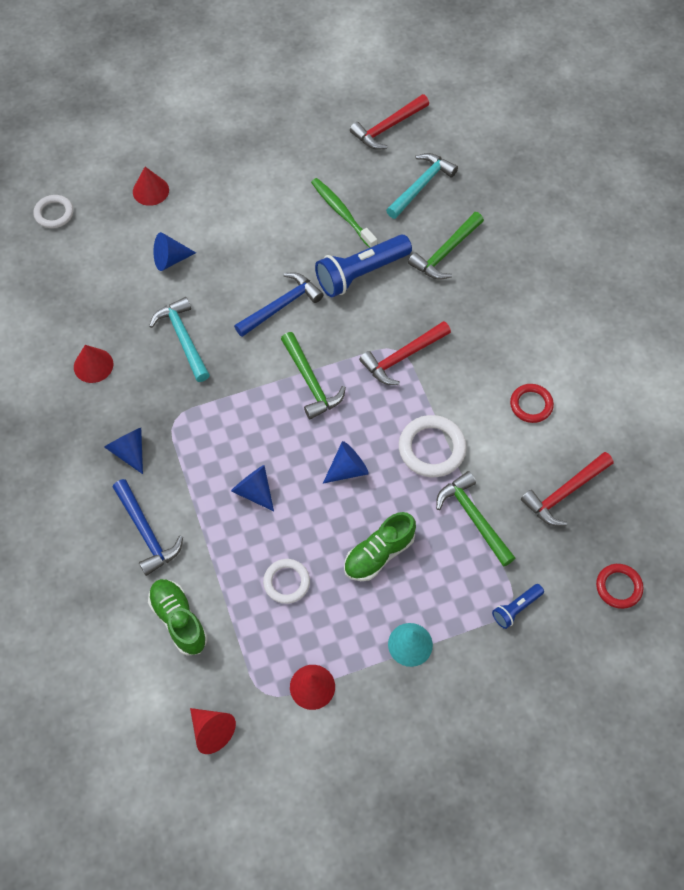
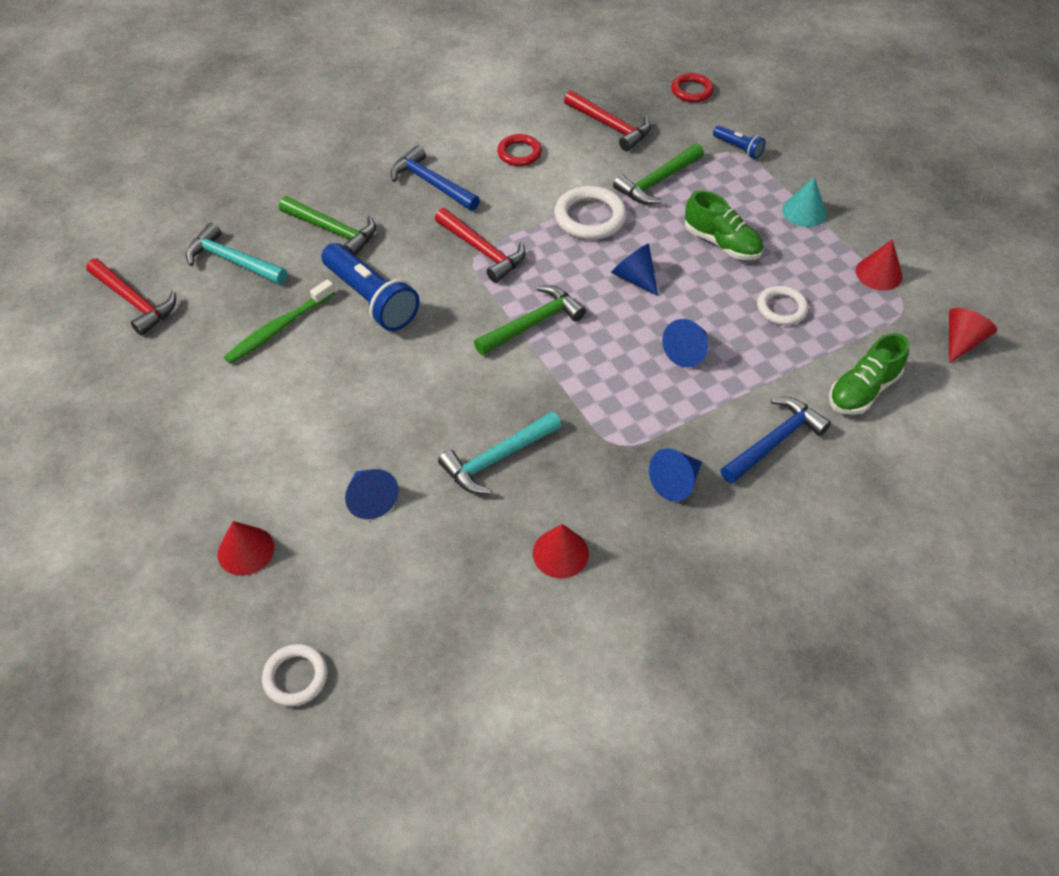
camera: 100 degrees left, 10 degrees down
(281, 306) = (430, 366): blue hammer -> blue hammer (431, 183)

